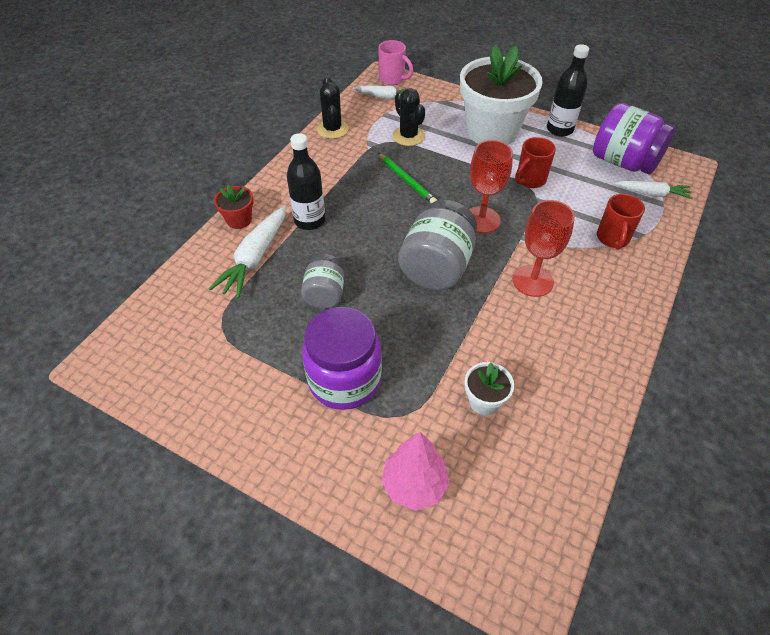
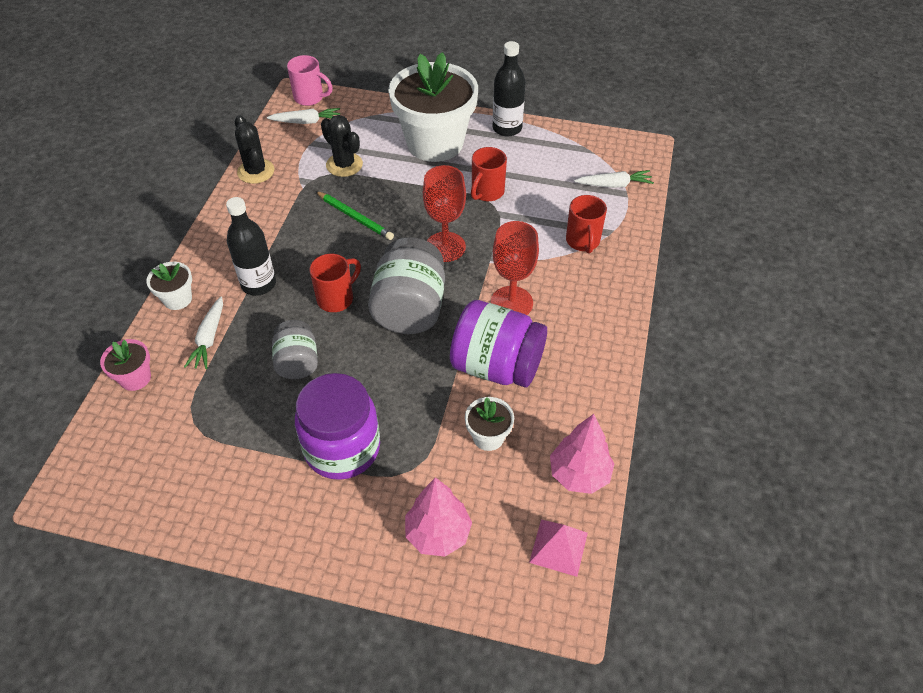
camera: 15 degrees left, 0 degrees up
(185, 278) = (135, 378): none -> pink flower pot
(239, 220) = (177, 299): red flower pot -> white flower pot
(255, 258) = (209, 338): white carrot -> white carrot, size x0.64
(373, 246) = (336, 298): none -> red mug
(532, 529) = (558, 547): none -> pink pyramid
(567, 460) = (579, 474): none -> pink tree
(623, 162) = (579, 154): purple jar -> purple jar (496, 366)

